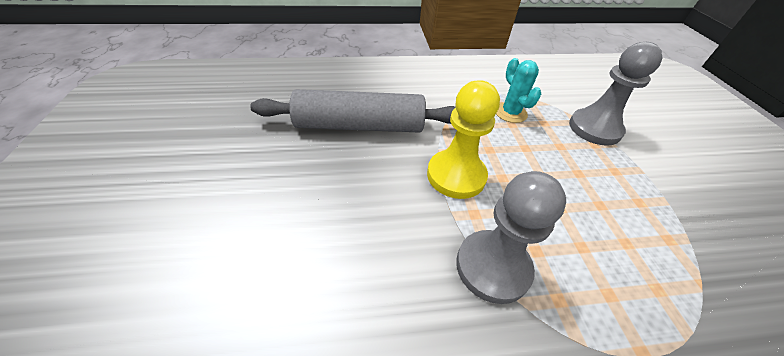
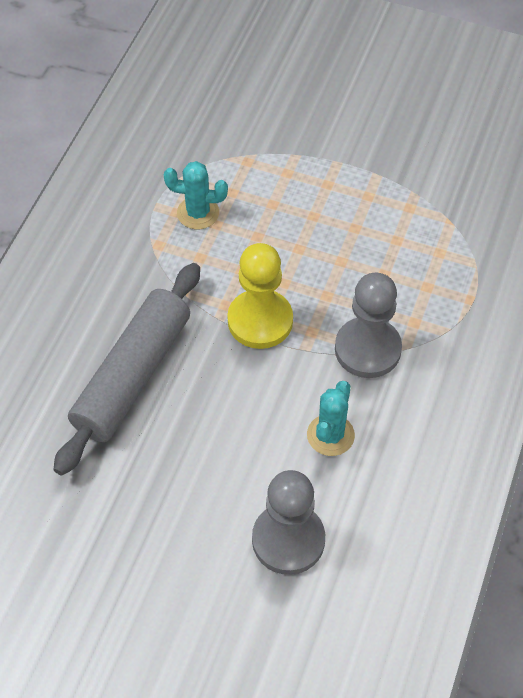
camera: 60 degrees left, 10 degrees up
(377, 273) = (330, 435): none -> turquoise cactus
(594, 128) = (267, 154): grey pawn -> grey pawn (288, 540)

